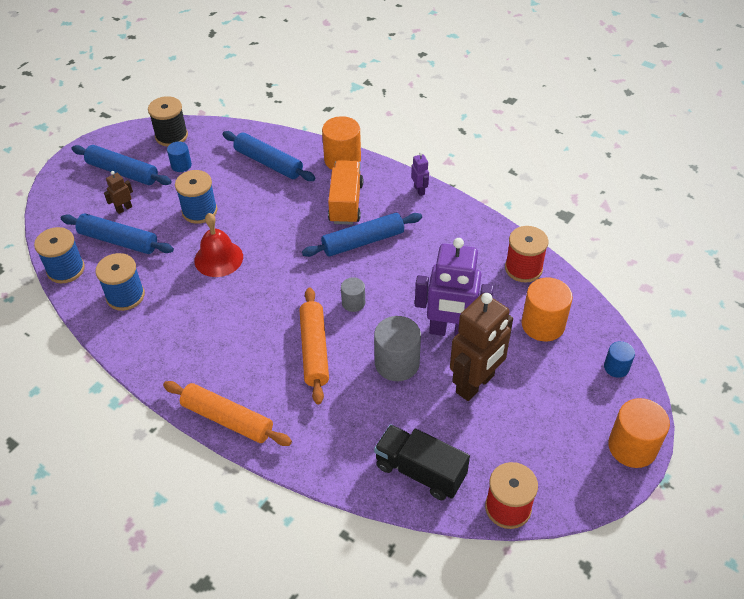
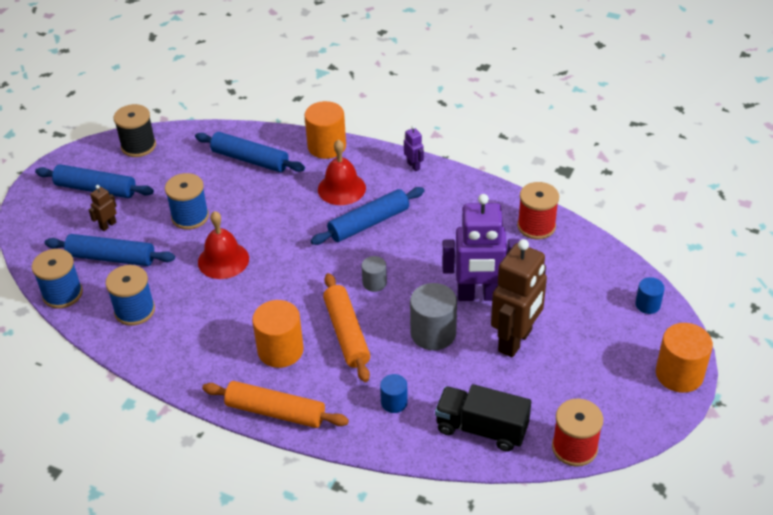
camera: 10 degrees left, 5 degrees down
(181, 165) = (157, 174): blue cylinder -> blue cylinder (394, 402)
(346, 203) = (341, 188): orange truck -> red bell
(543, 324) = (568, 276): orange cylinder -> orange cylinder (280, 350)

